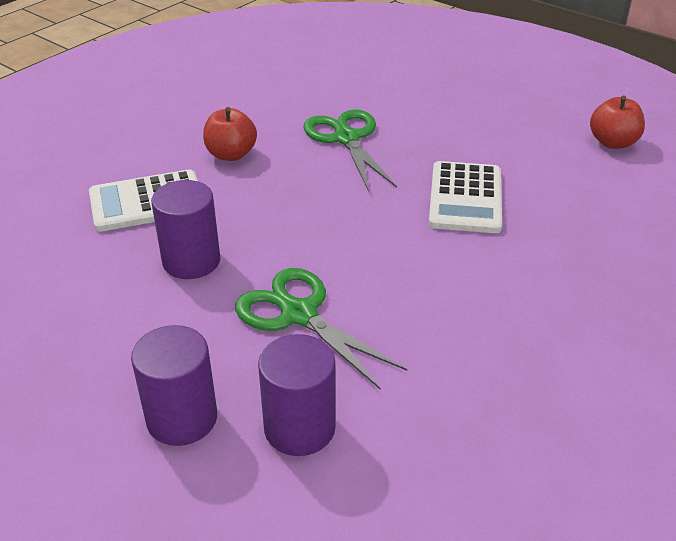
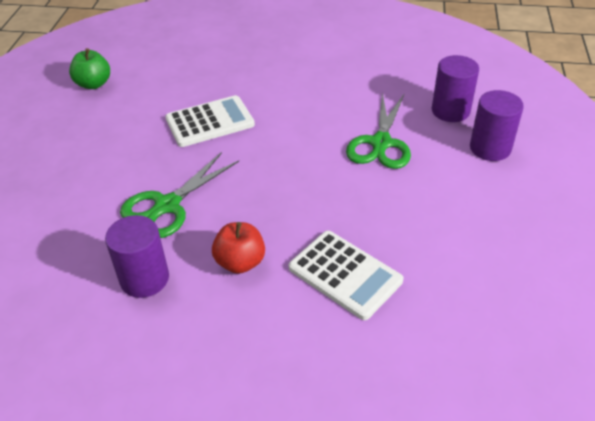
camera: 120 degrees left, 5 degrees up
(191, 261) = (383, 210): purple cylinder -> purple cylinder (144, 278)
(613, 142) = (93, 84): red apple -> green apple

